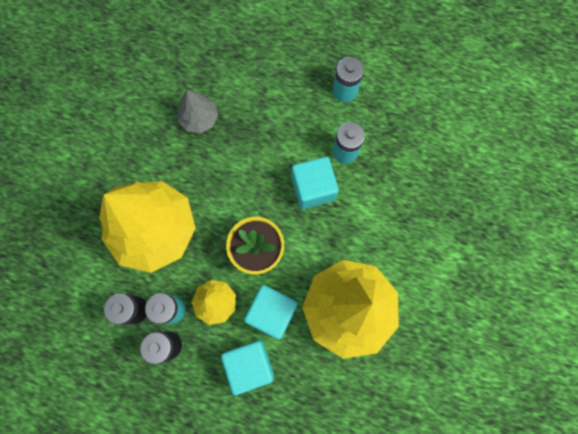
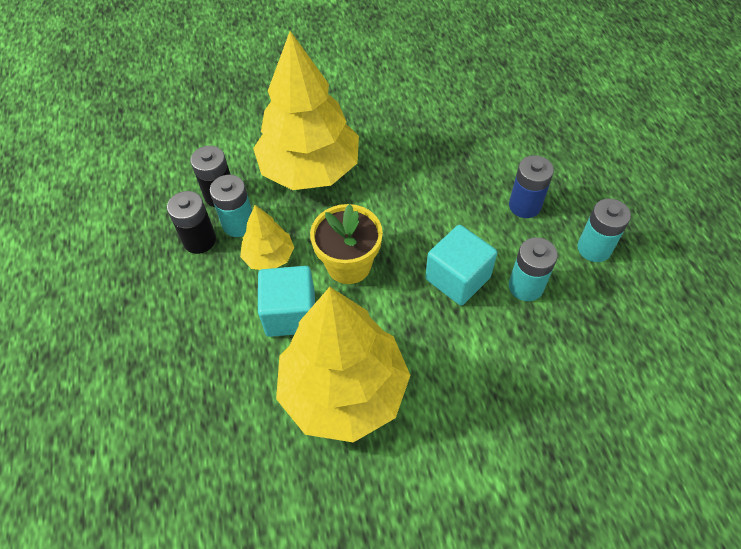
camera: 60 degrees right, 20 degrees down
(199, 119) = (449, 143): grey tree -> none
(249, 364) = (220, 323): turquoise cube -> none
(285, 107) = (524, 205): none -> blue battery

